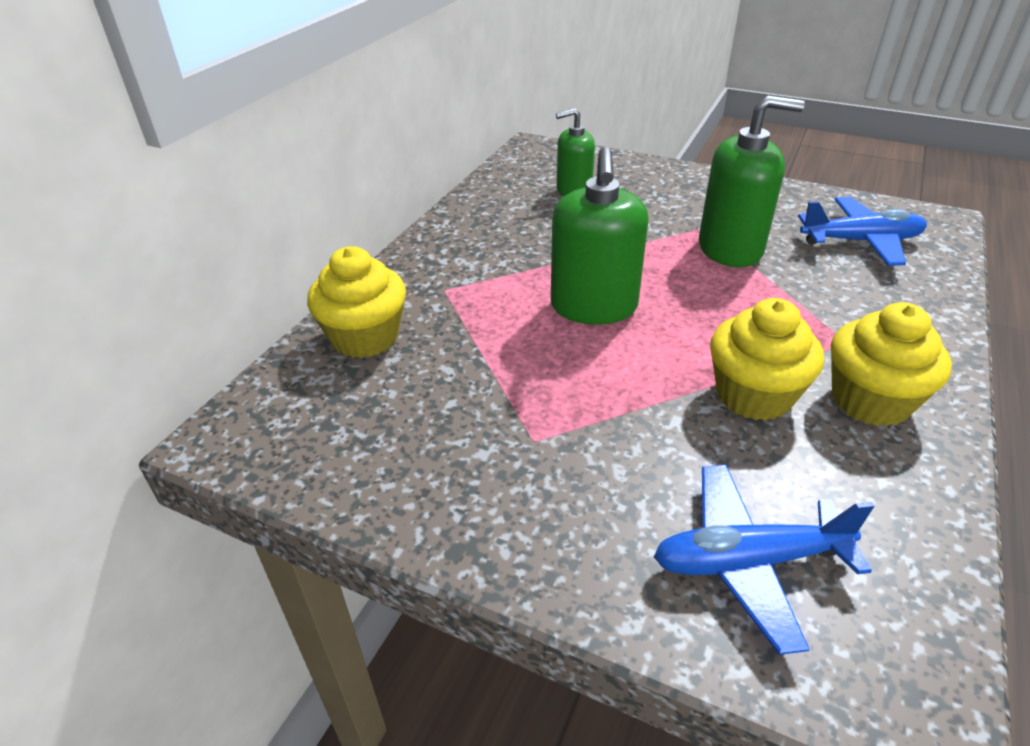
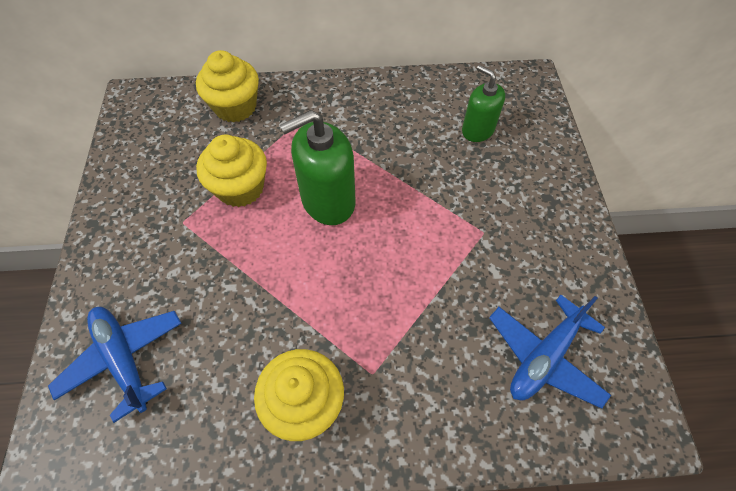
camera: 60 degrees right, 20 degrees up
(730, 248) = (461, 259): green soap dispenser -> none
(753, 395) = (275, 324): yellow cupcake -> yellow cupcake (240, 188)
(861, 241) = (544, 357): blue plane -> blue plane turned 75 degrees clockwise

